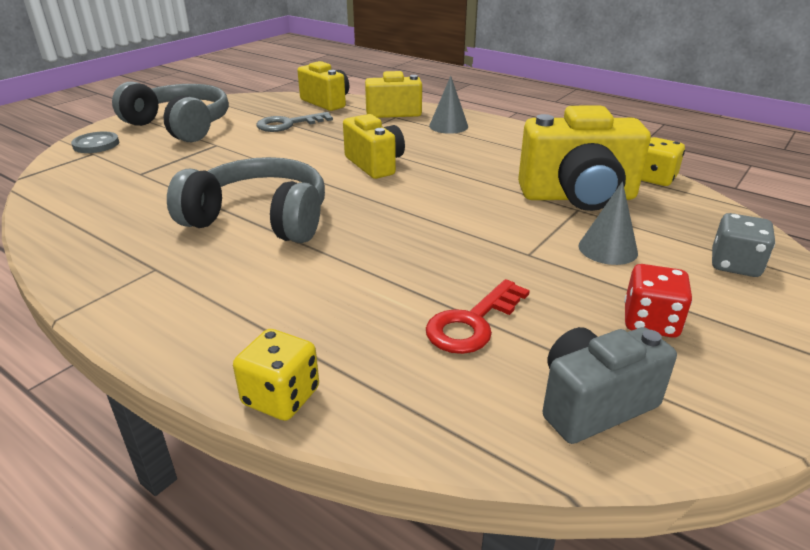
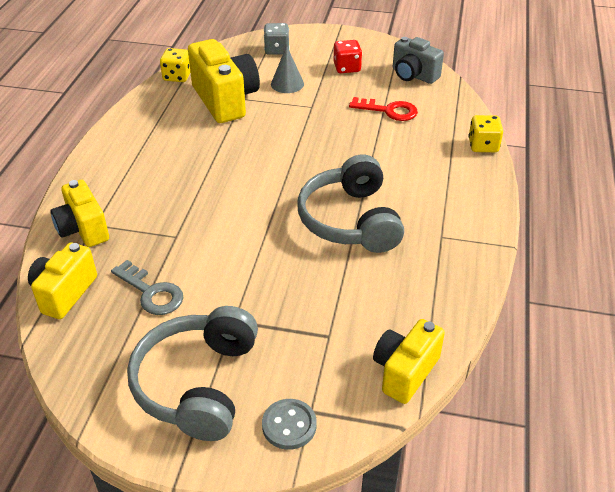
camera: 115 degrees left, 10 degrees up
(375, 164) = (223, 199): yellow camera -> yellow camera (405, 372)
(448, 126) = (110, 183): grey cone -> none

